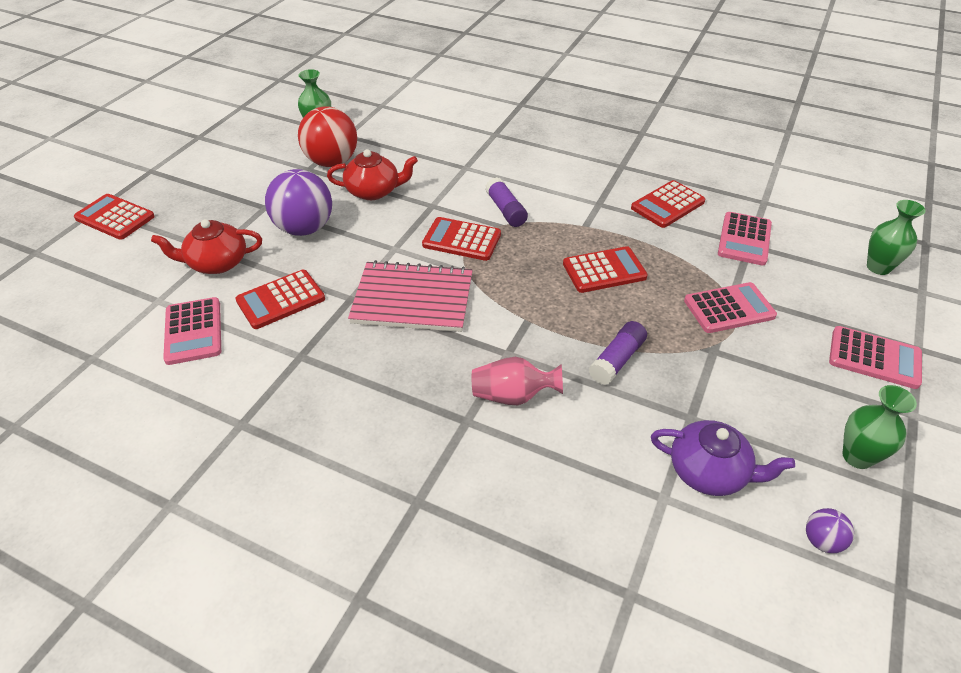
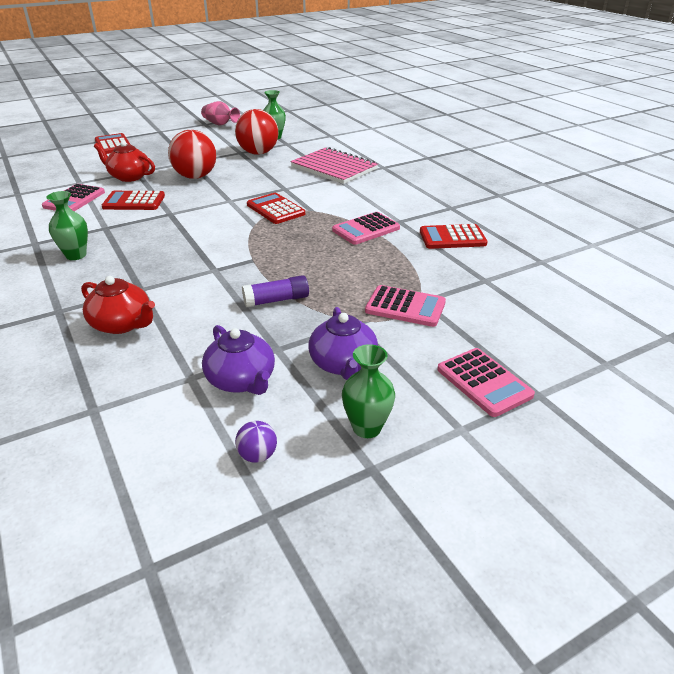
camera: 35 degrees right, 10 degrees down
(304, 228) = (195, 176): purple ball -> red ball
(374, 191) = (260, 172): red teapot -> red teapot (122, 324)
(413, 299) = (202, 226): pink notebook -> pink notebook (334, 168)
(506, 210) = (327, 205): purple glue stick -> none
(513, 396) = (184, 289): pink vase -> pink vase (220, 124)
(604, 270) = (344, 254): red calculator -> none
(744, 239) = (485, 276): pink calculator -> pink calculator (366, 229)
(761, 401) = (343, 364): none -> purple teapot
(878, 267) = (586, 334): green vase -> green vase (76, 255)

